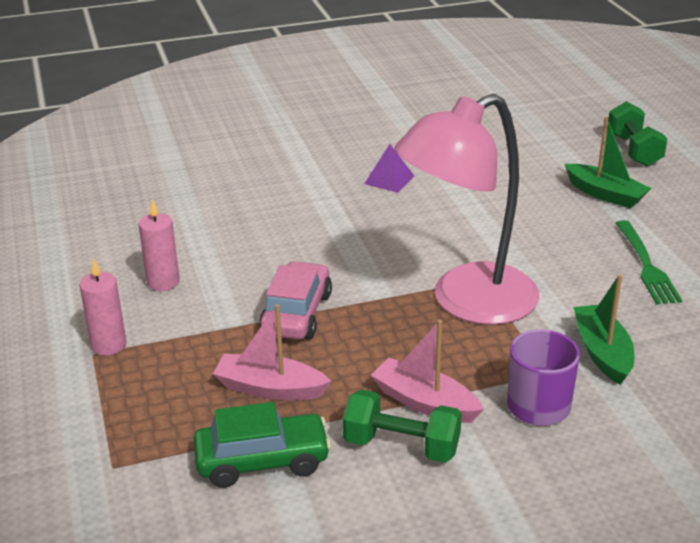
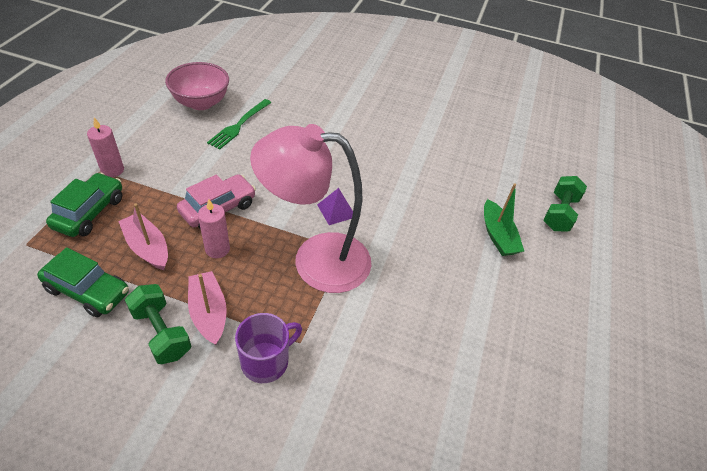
camera: 30 degrees right, 15 degrees up
(118, 230) = (201, 103): none -> pink bowl
(146, 396) = (89, 212): none -> green car
(163, 282) = (182, 147): pink candle -> pink candle (217, 249)
(389, 180) = (376, 149): purple pyramid -> purple pyramid (336, 210)
(602, 352) = (350, 351): green boat -> none
(646, 266) = (459, 306): green fork -> green fork (239, 125)

